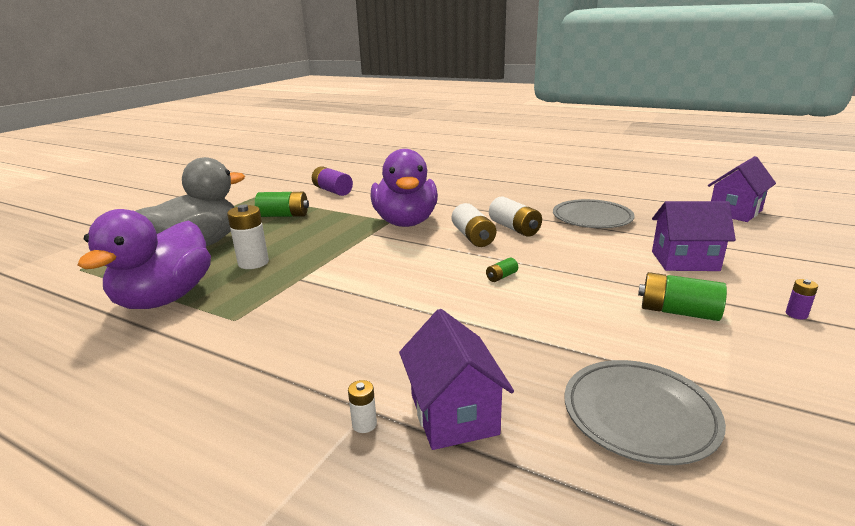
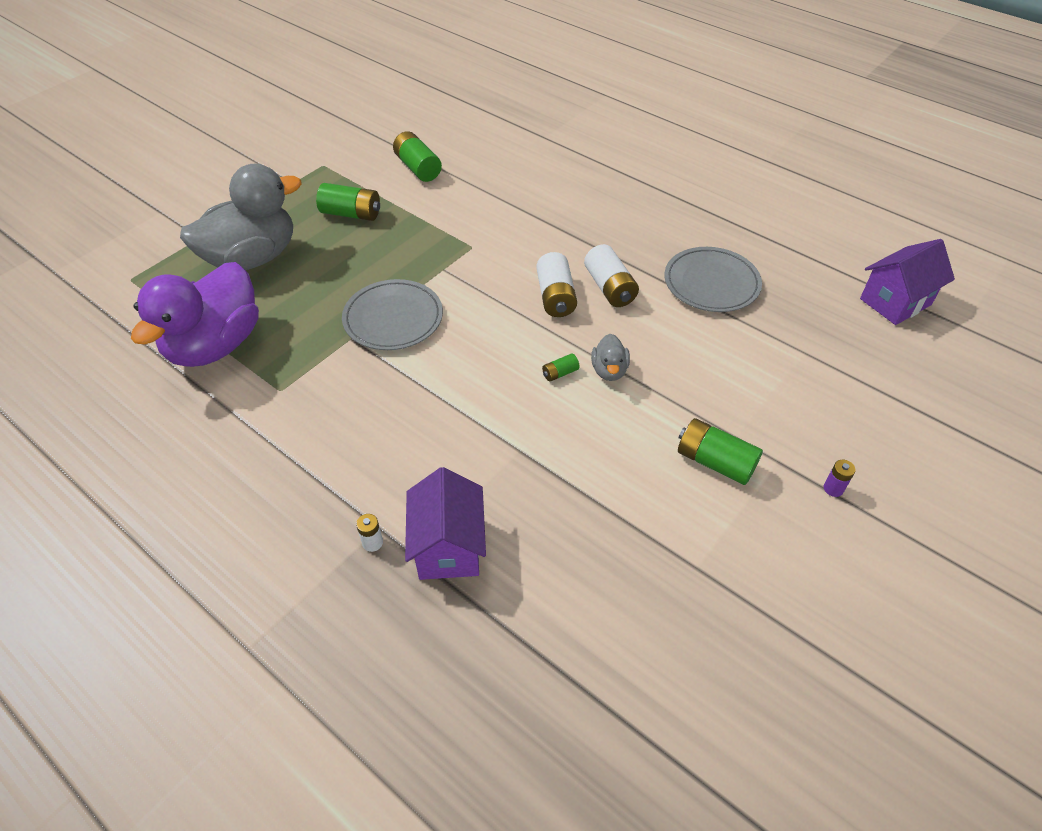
camera: 10 degrees right, 25 degrees up
(253, 263) = (307, 301): white battery -> none
(332, 191) = (418, 168): purple battery -> green battery
(406, 222) = (488, 253): purple duck -> none
(543, 270) = (609, 370): none -> grey duck
(639, 414) = (604, 579): grey plate -> grey plate (393, 318)
(684, 261) = (772, 384): purple house -> none

